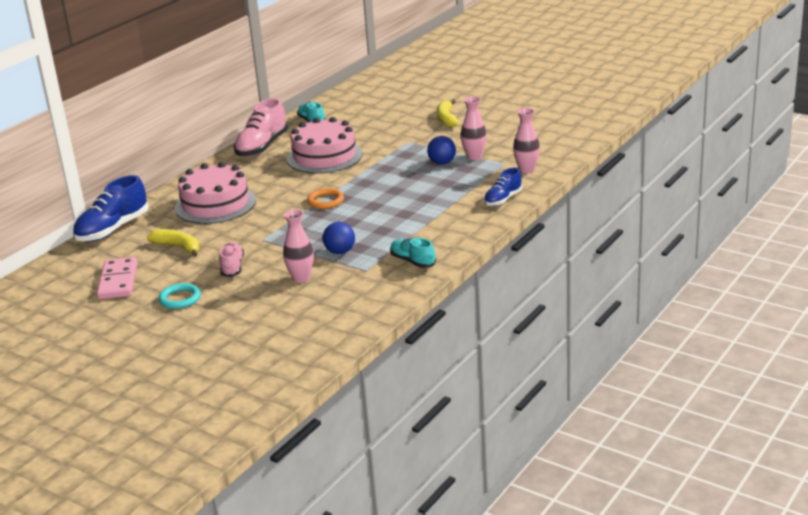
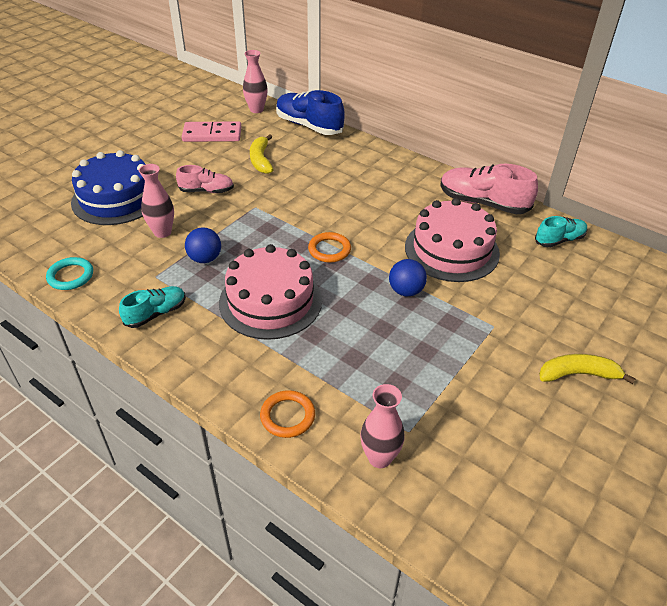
camera: 90 degrees right, 15 degrees up
(178, 247) = (261, 160): yellow banana -> yellow banana turned 135 degrees clockwise
(180, 299) = (164, 165): turquoise ring -> turquoise ring (70, 276)
(215, 204) = (343, 177): pink cake -> pink cake (270, 301)
(241, 314) = (116, 198): none -> blue cake
(442, 163) = (419, 358): blue ball -> blue ball (406, 291)
(474, 157) = (435, 396): pink vase -> pink vase (256, 110)
(503, 199) = (287, 416): blue shoe -> orange ring

